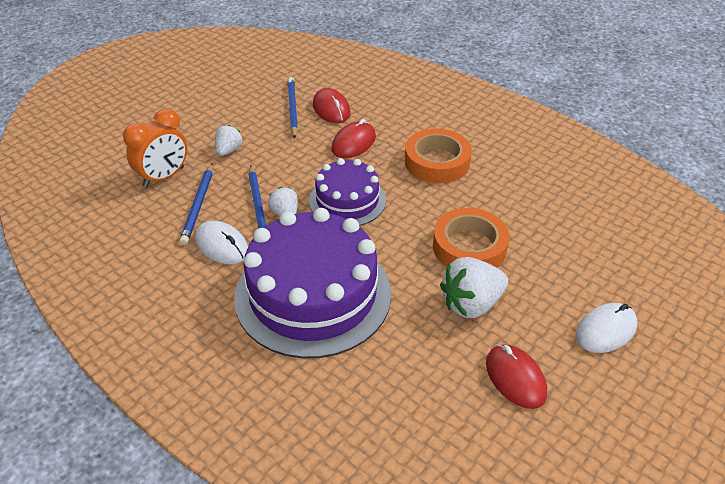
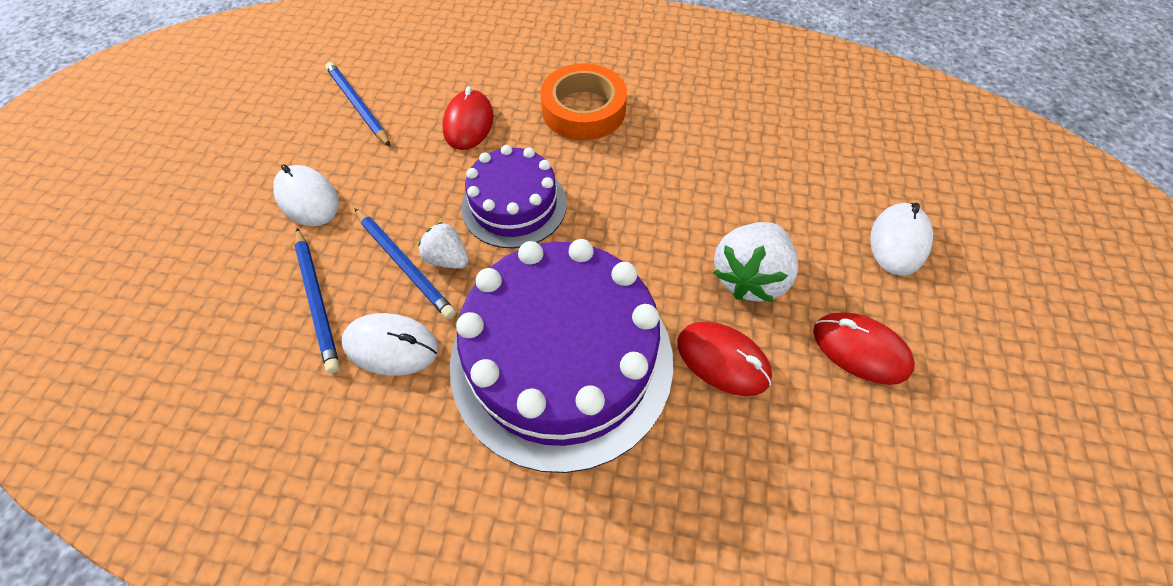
camera: 30 degrees left, 15 degrees up
(163, 177) = (236, 279): orange clock -> none
(228, 150) = (308, 198): white strawberry -> white mouse
(331, 109) = (409, 88): red mouse -> red mouse (722, 360)
(469, 247) = (695, 204): orange tape -> none

